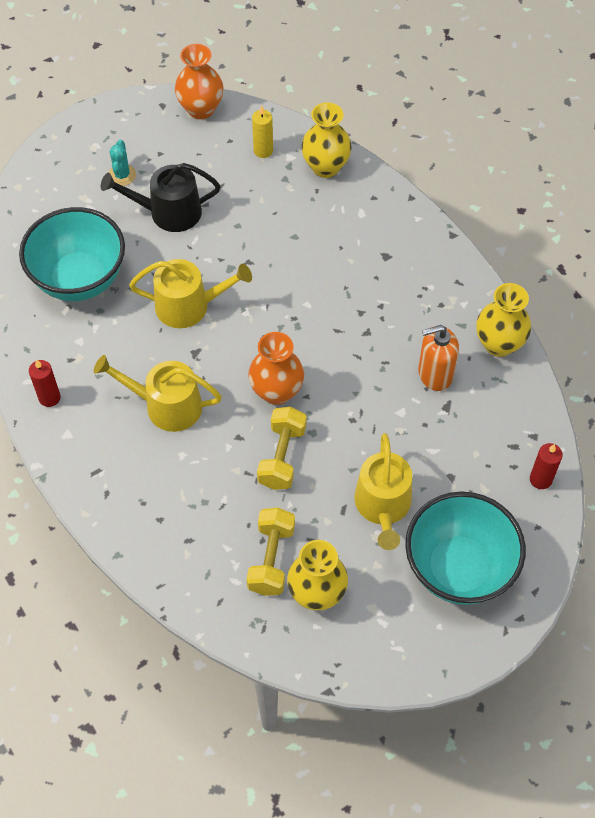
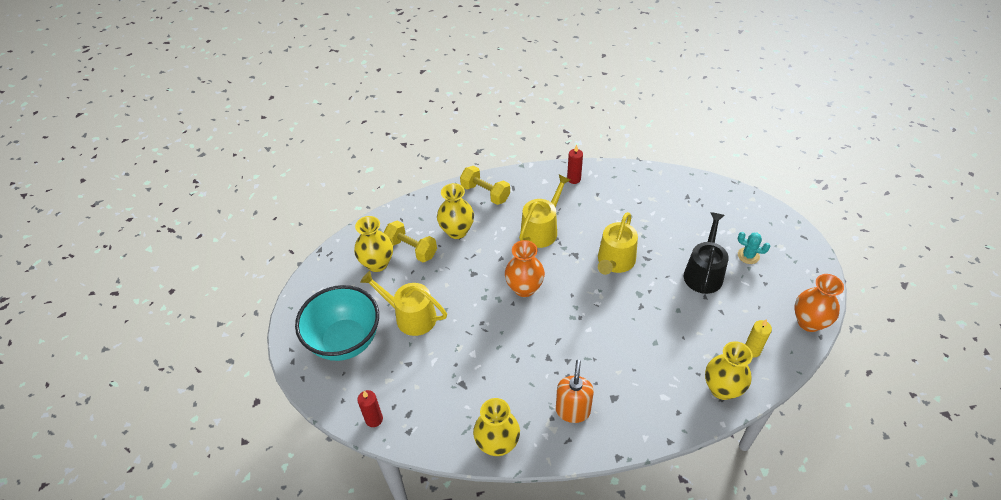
camera: 115 degrees right, 10 degrees down
(80, 279) = (659, 212): turquoise bowl -> none
(212, 513) = (457, 231): none -> yellow vase
(282, 457) = (475, 275): yellow dumbbell -> yellow dumbbell (485, 193)
(435, 374) = (492, 387): orange soap dispenser -> orange soap dispenser (573, 410)

